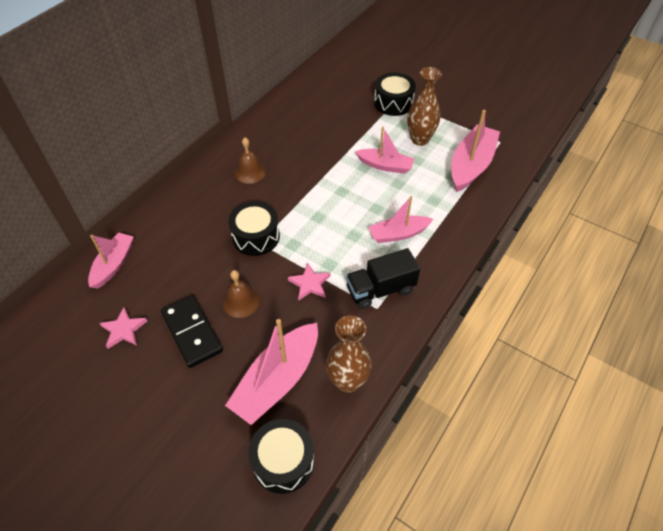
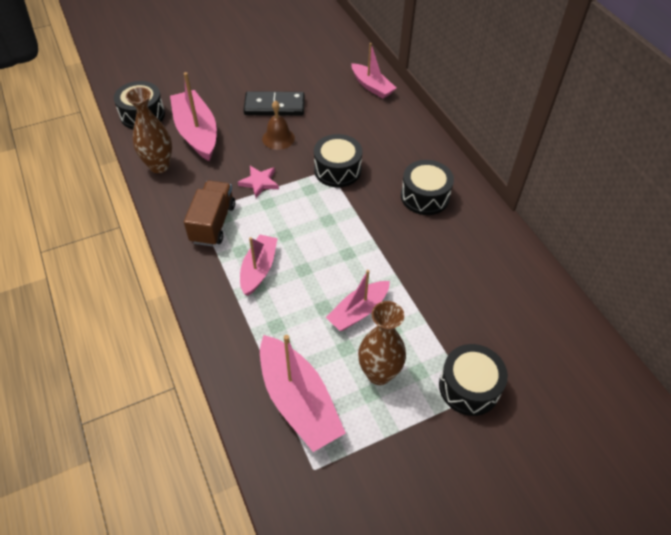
camera: 120 degrees right, 0 degrees up
(123, 330) = (306, 77): pink star -> none
(250, 172) = (425, 196): brown bell -> black drum
(380, 290) = (213, 223): black truck -> brown truck

